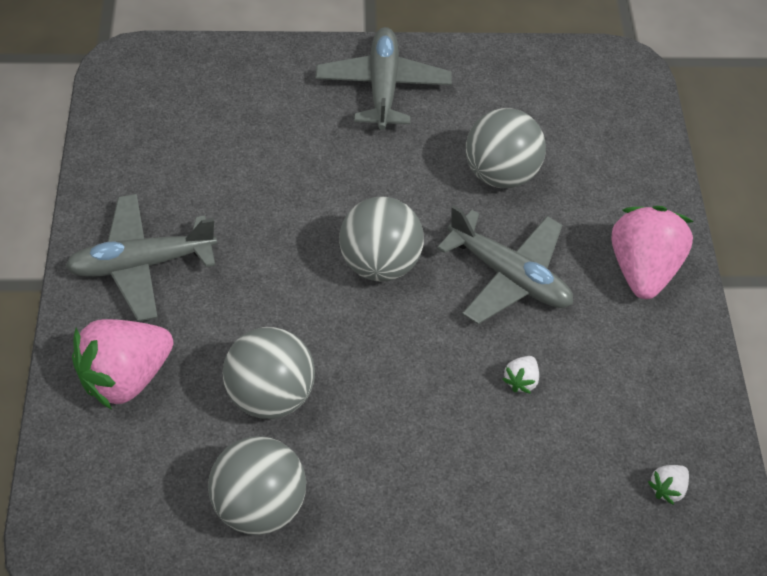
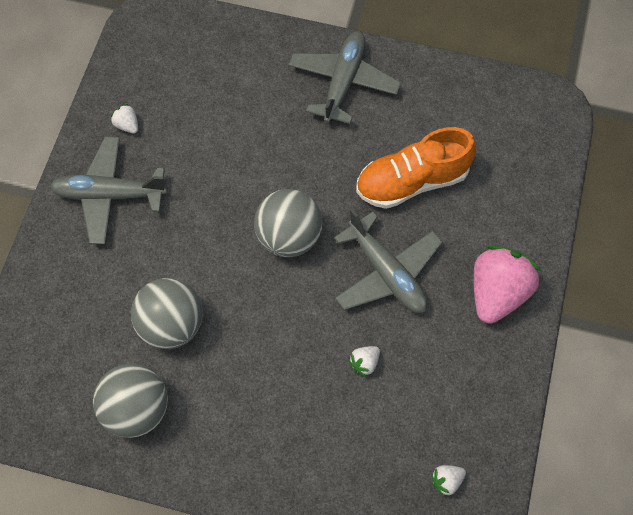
camera: 20 degrees right, 10 degrees up
(126, 376) = (71, 284): pink strawberry -> none
(139, 182) = (127, 125): none -> white strawberry
(500, 173) = (412, 181): grey ball -> orange shoe

